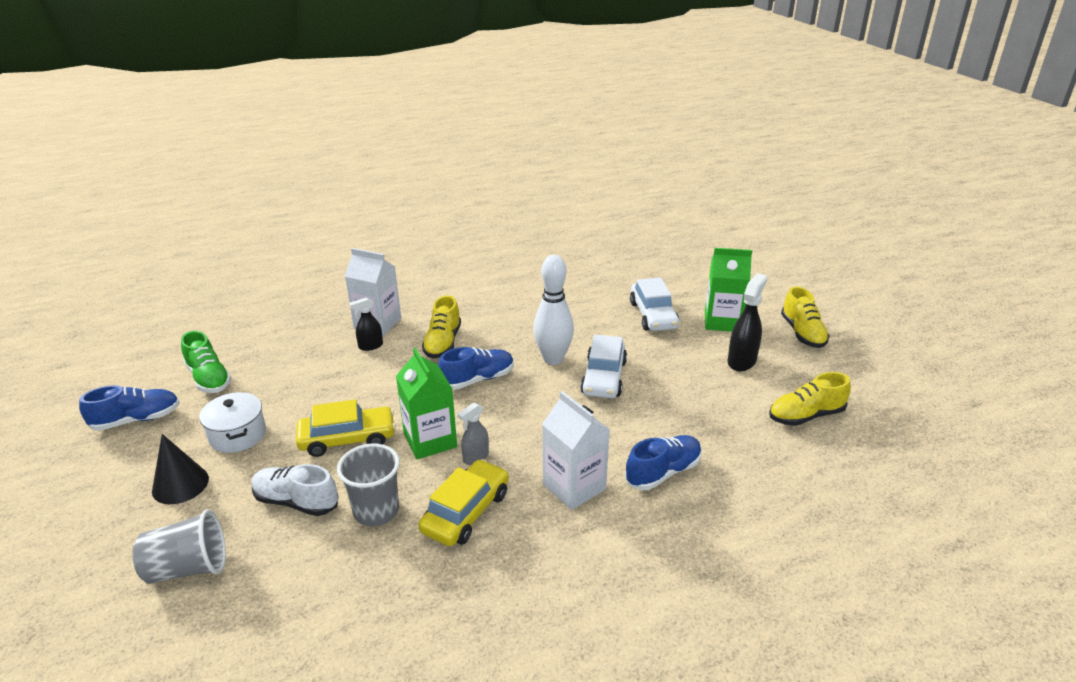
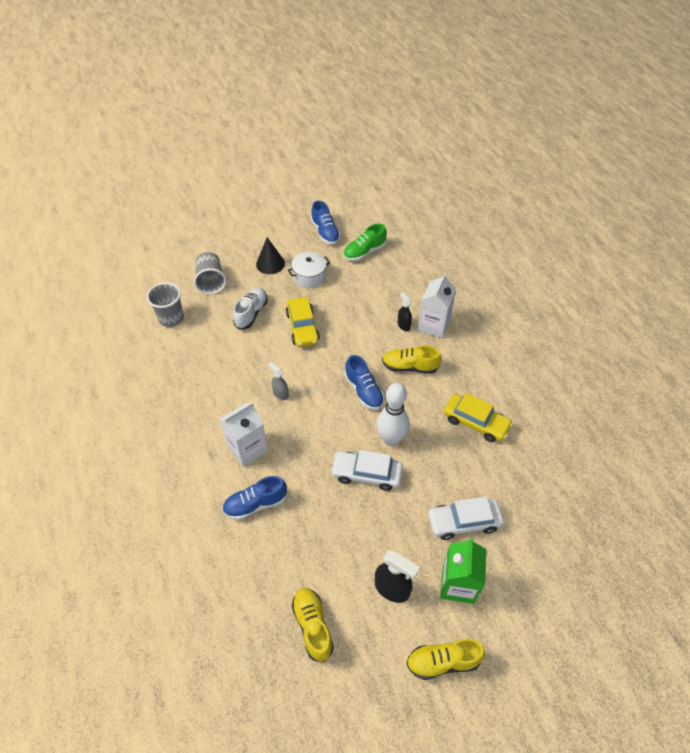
camera: 90 degrees right, 20 degrees up
(376, 511) = (240, 349): grey cup -> grey cup (171, 318)
(430, 440) = (298, 368): green carton -> none
(466, 512) = (233, 391): yellow car -> yellow car (476, 422)
(663, 472) = (255, 504): blue shoe -> blue shoe turned 105 degrees clockwise

